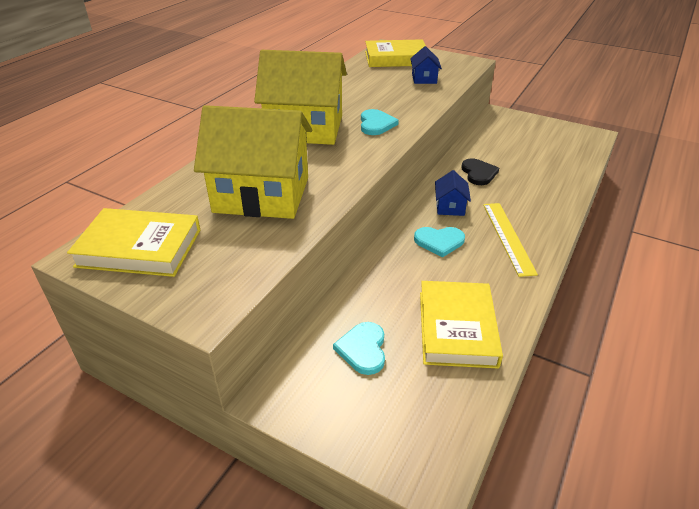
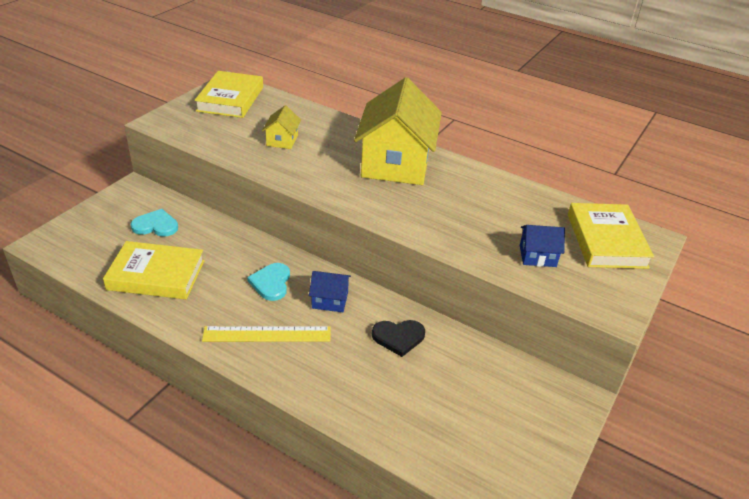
camera: 90 degrees right, 0 degrees up
(262, 194) = (282, 140): yellow house -> yellow house, size x0.43
(376, 124) = (404, 205): turquoise heart -> none

